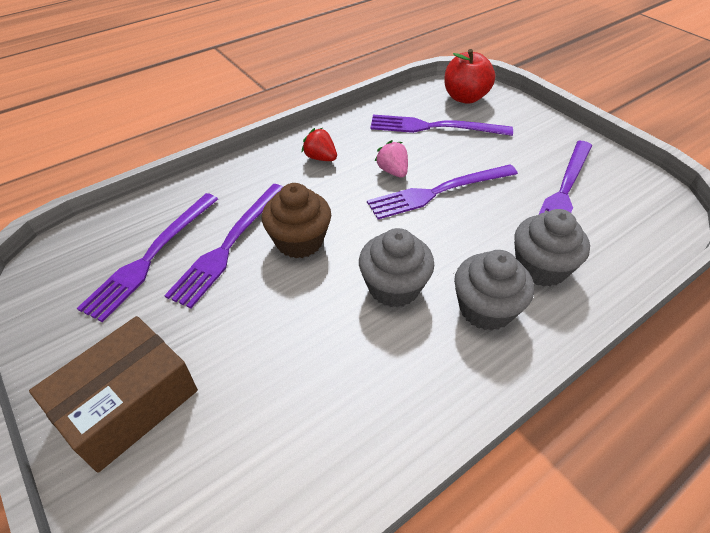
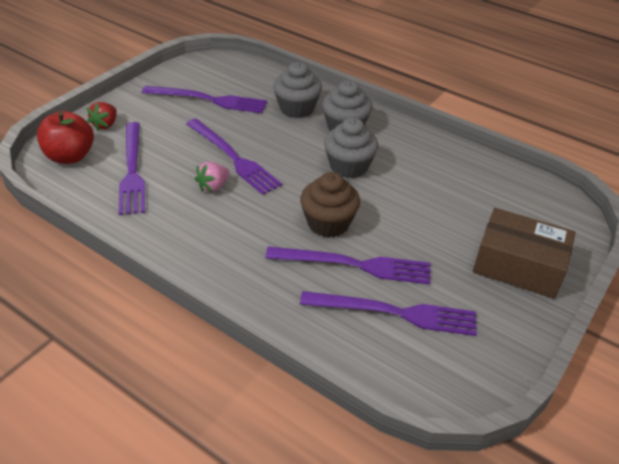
camera: 110 degrees left, 5 degrees down
(320, 158) = (207, 237): red strawberry -> red strawberry (105, 125)

